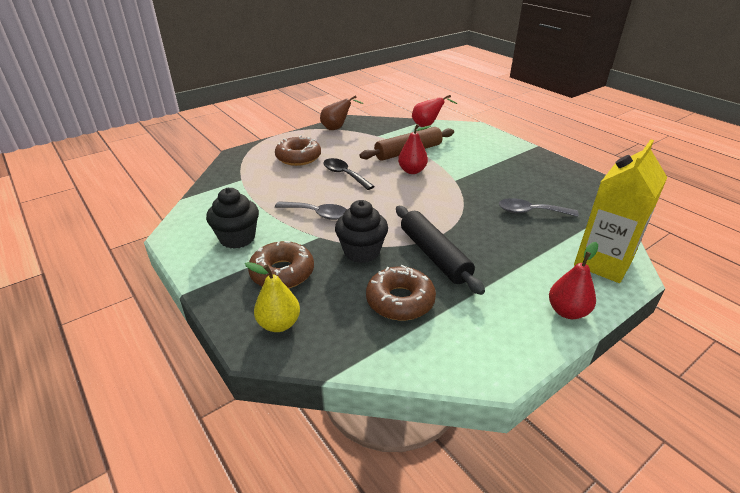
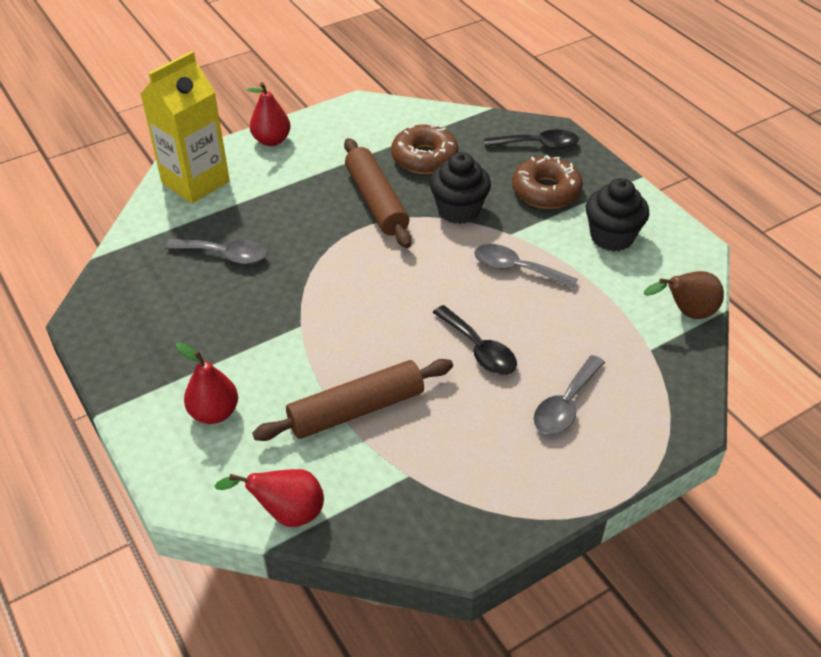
camera: 175 degrees left, 10 degrees up
(279, 324) = (538, 145): yellow pear -> black spoon
(298, 157) = (565, 405): brown donut -> grey spoon
(337, 128) = (496, 515): brown pear -> brown pear (686, 313)
(412, 171) = (363, 352): red pear -> red pear (214, 413)
(434, 255) = (376, 201): black rolling pin -> brown rolling pin

